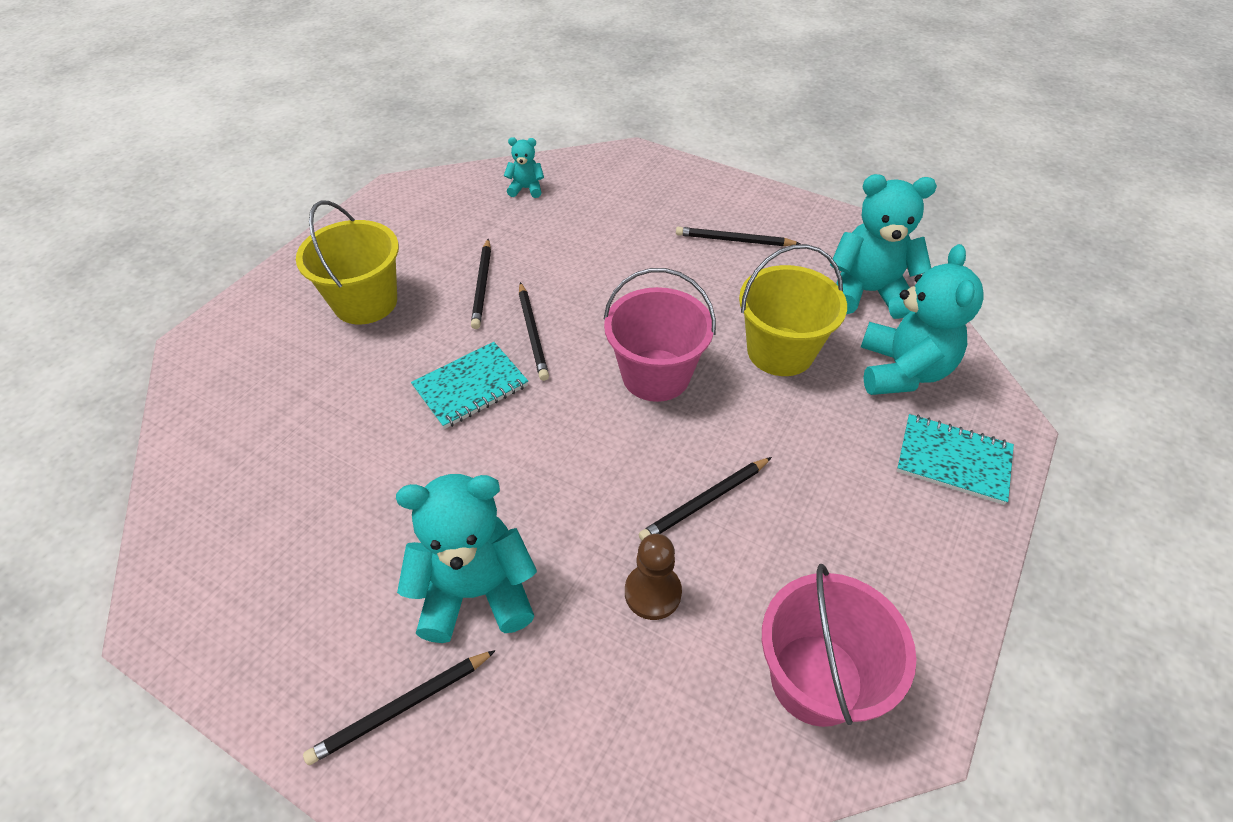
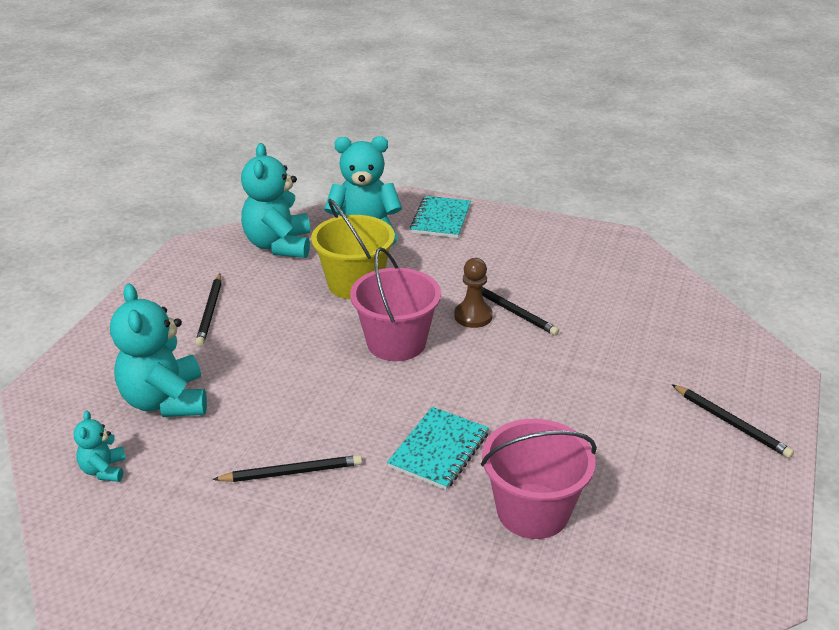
camera: 100 degrees left, 15 degrees down
(365, 302) = (331, 568): yellow bucket -> none
(471, 387) = (439, 450): turquoise notebook -> turquoise notebook turned 75 degrees clockwise
(476, 591) = (633, 406): turquoise teddy bear -> turquoise teddy bear (166, 401)
(533, 333) = (358, 422): black pencil -> none
(652, 592) = (592, 327): brown pawn -> brown pawn (473, 316)
(816, 679) = (614, 267): pink bucket -> pink bucket (533, 511)

